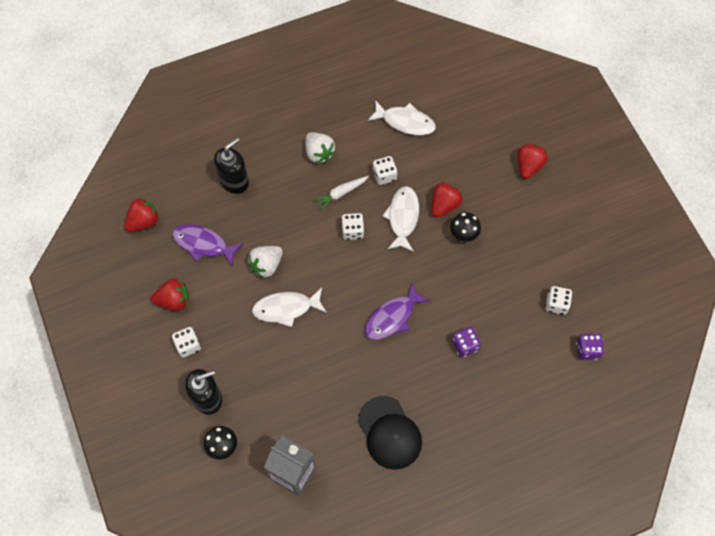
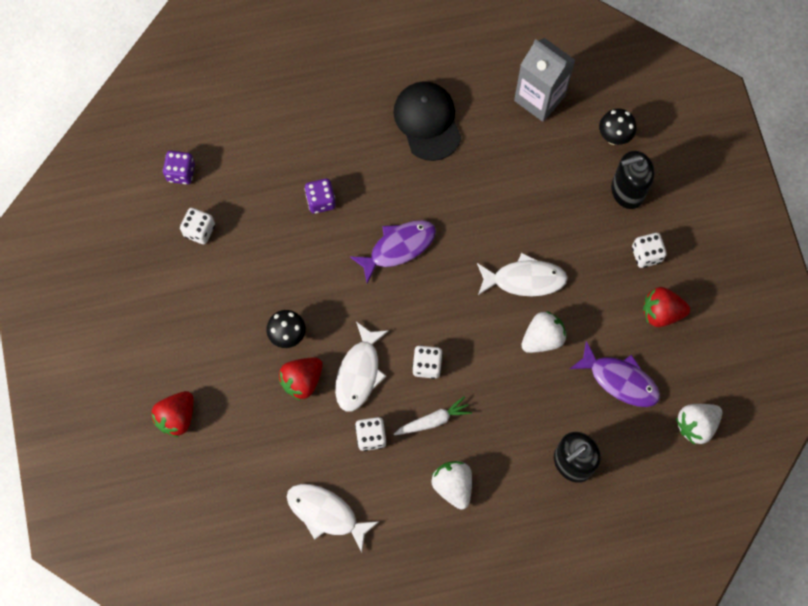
camera: 170 degrees left, 5 degrees up
(144, 221) = (696, 425): red strawberry -> white strawberry

